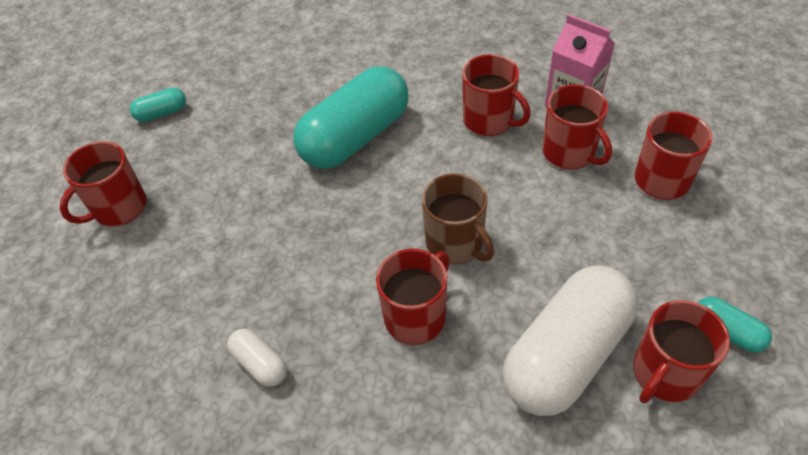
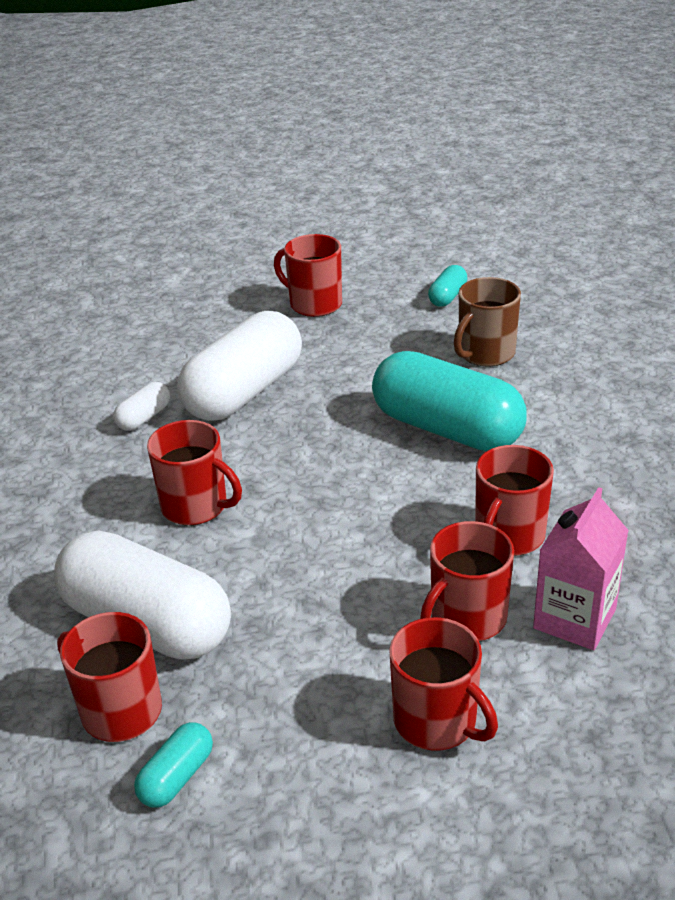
camera: 80 degrees right, 15 degrees down
(162, 113) = (447, 296): turquoise capsule -> turquoise capsule turned 60 degrees clockwise
(249, 273) = (244, 392): none -> white capsule
(455, 244) = (294, 525): brown mug -> brown mug (485, 353)

